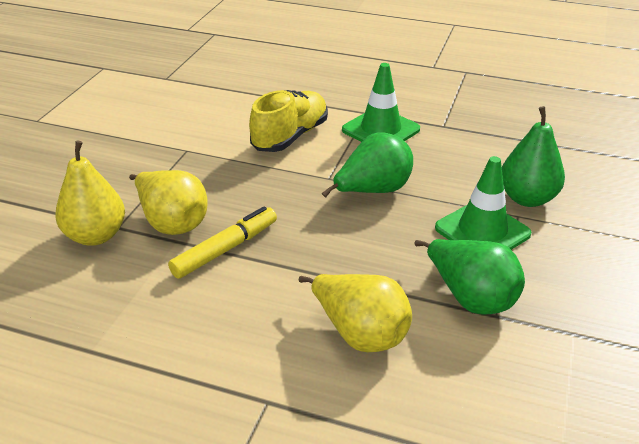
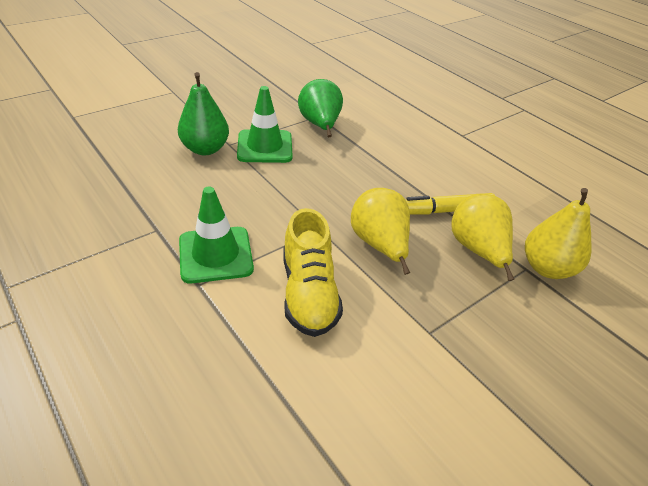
camera: 150 degrees left, 5 degrees up
(290, 136) = (308, 293): yellow shoe -> yellow shoe turned 75 degrees counterclockwise
(360, 333) = (395, 137): yellow pear -> yellow pear (379, 245)
(373, 191) = (298, 202): green pear -> none

